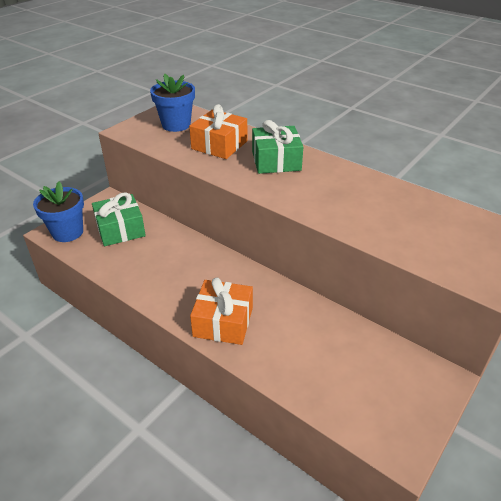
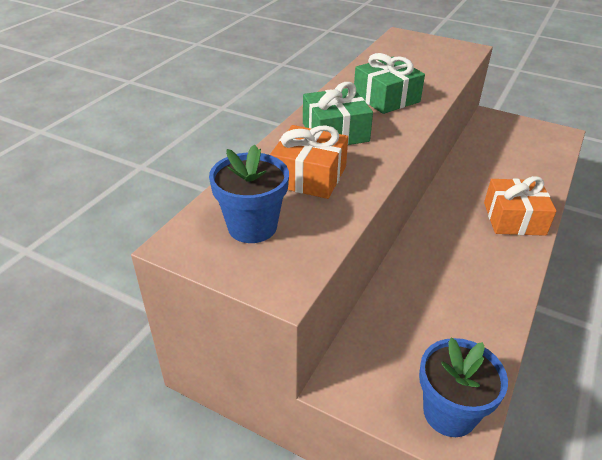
camera: 100 degrees left, 0 degrees up
(120, 229) = (412, 342): green gift -> green gift (386, 98)

